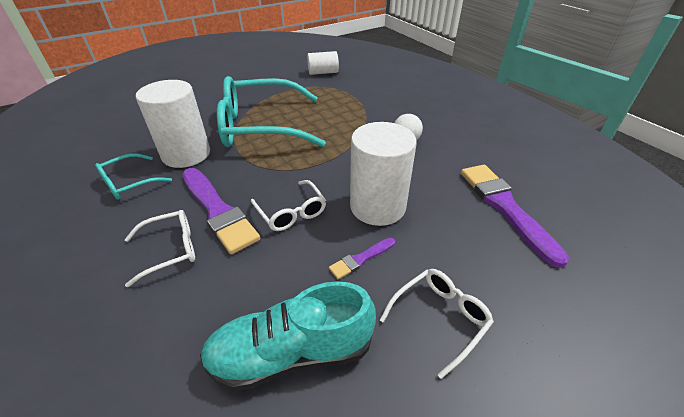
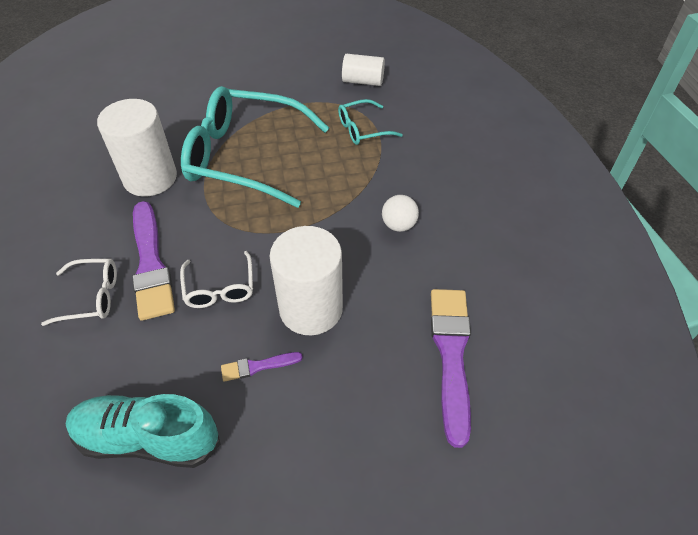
camera: 20 degrees right, 10 degrees up
(129, 183) = (83, 202): turquoise glasses -> turquoise glasses (363, 129)
(439, 319) = (293, 455): white glasses -> none

